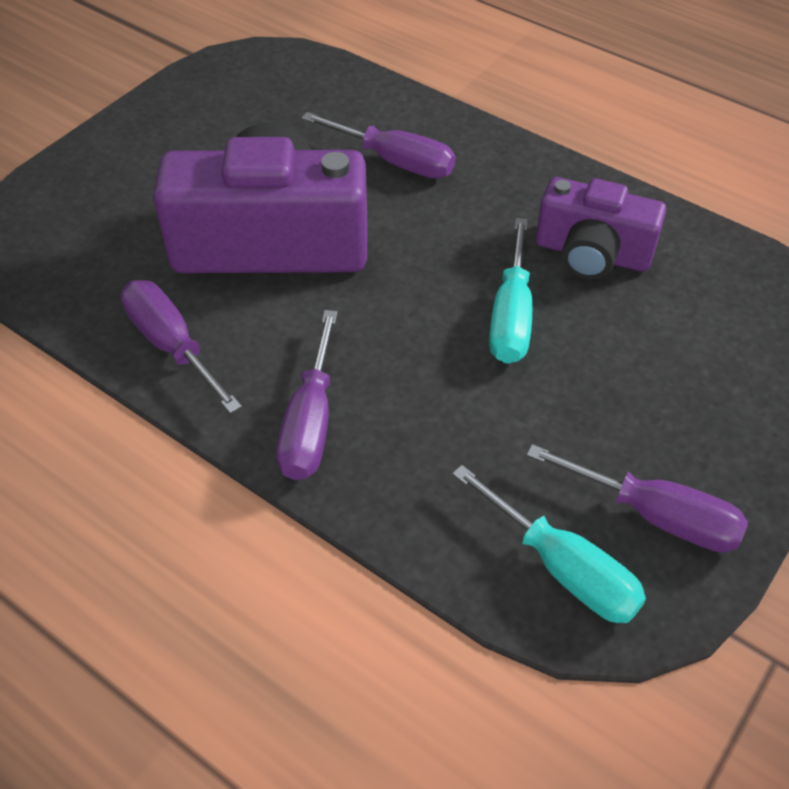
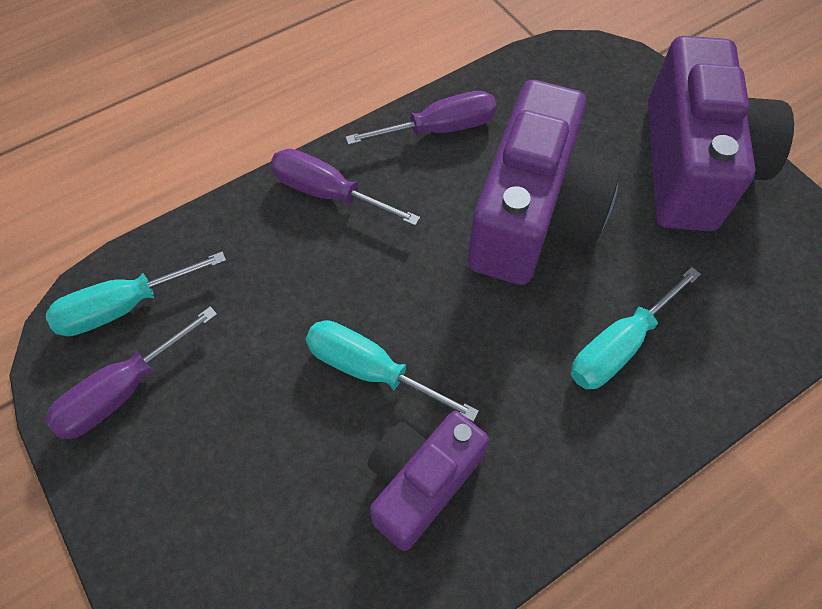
camera: 110 degrees right, 10 degrees up
(163, 142) = (693, 165): none -> purple camera
(395, 162) = (618, 346): purple screwdriver -> turquoise screwdriver

